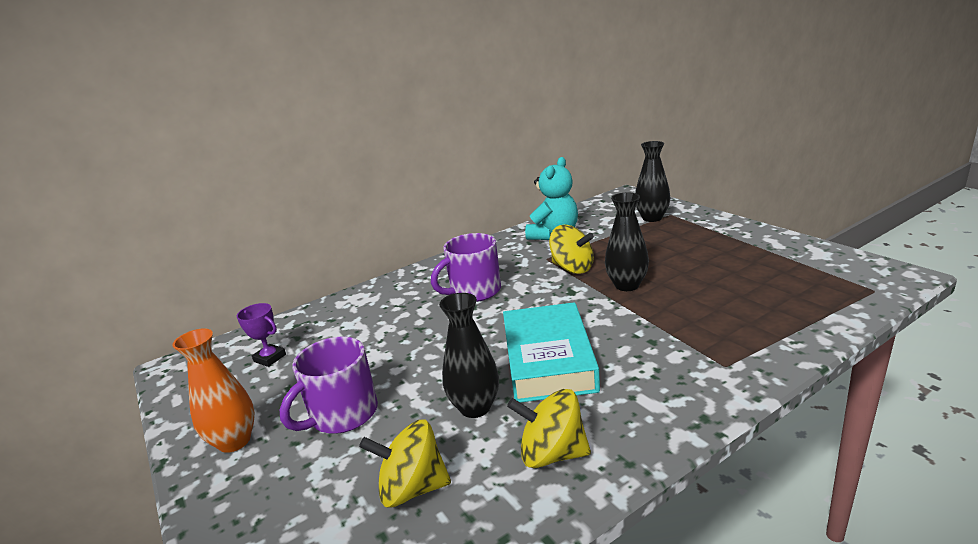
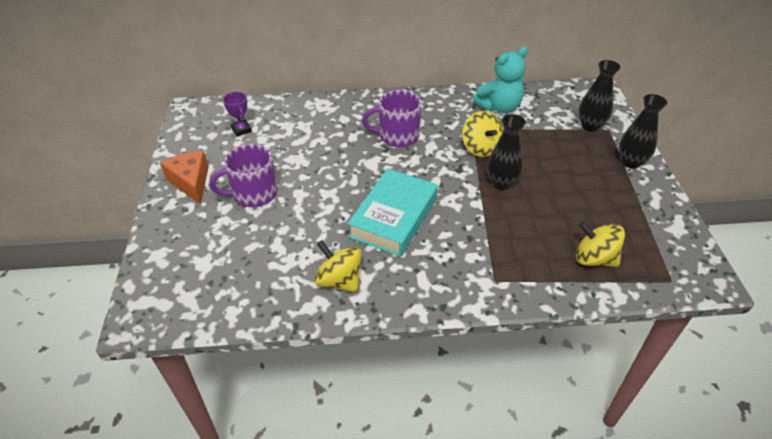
camera: 25 degrees right, 20 degrees up
(234, 441) = (191, 182): orange vase -> orange cheese
(412, 488) = (256, 260): yellow spinning top -> yellow spinning top (594, 258)
(475, 407) = (324, 228): black vase -> black vase (630, 162)

